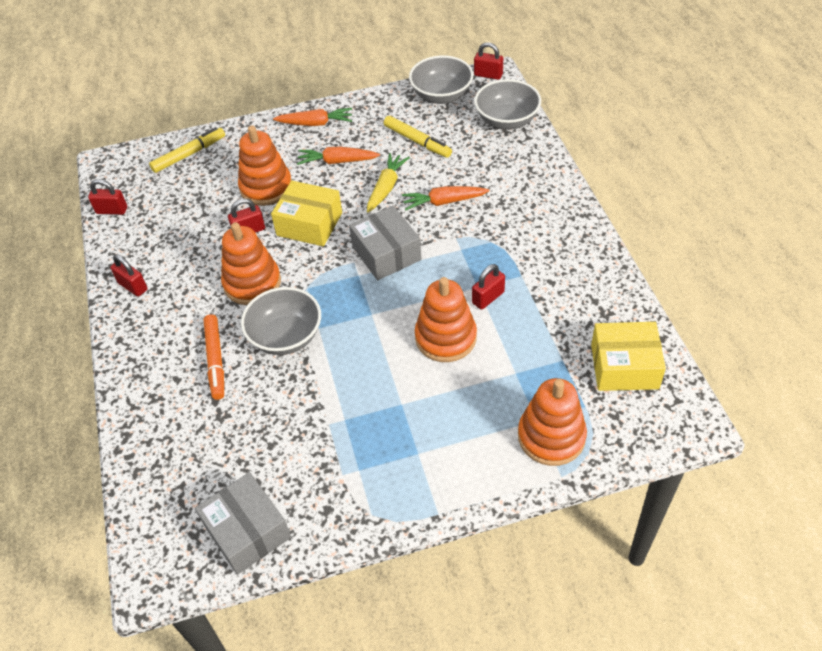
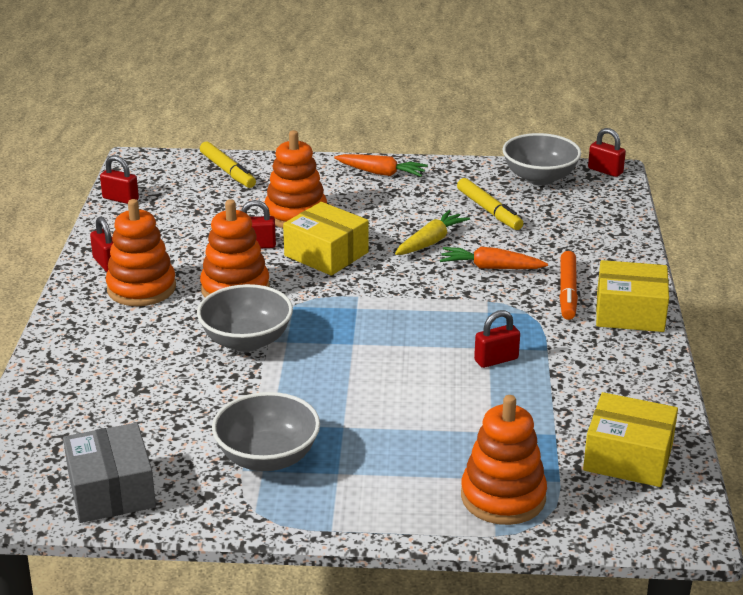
camera: 15 degrees right, 20 degrees down
(189, 154) = (227, 171): yellow marker -> yellow marker turned 75 degrees clockwise
(216, 360) = (159, 342): orange marker -> orange marker (568, 291)
(337, 161) = (388, 209): orange carrot -> none
(386, 253) = (399, 296): grey box -> none
(445, 338) = (426, 382): orange stacking toy -> orange stacking toy (141, 288)
(506, 121) = (605, 214): grey bowl -> grey bowl (267, 457)
(566, 219) = (630, 312): none -> yellow box

